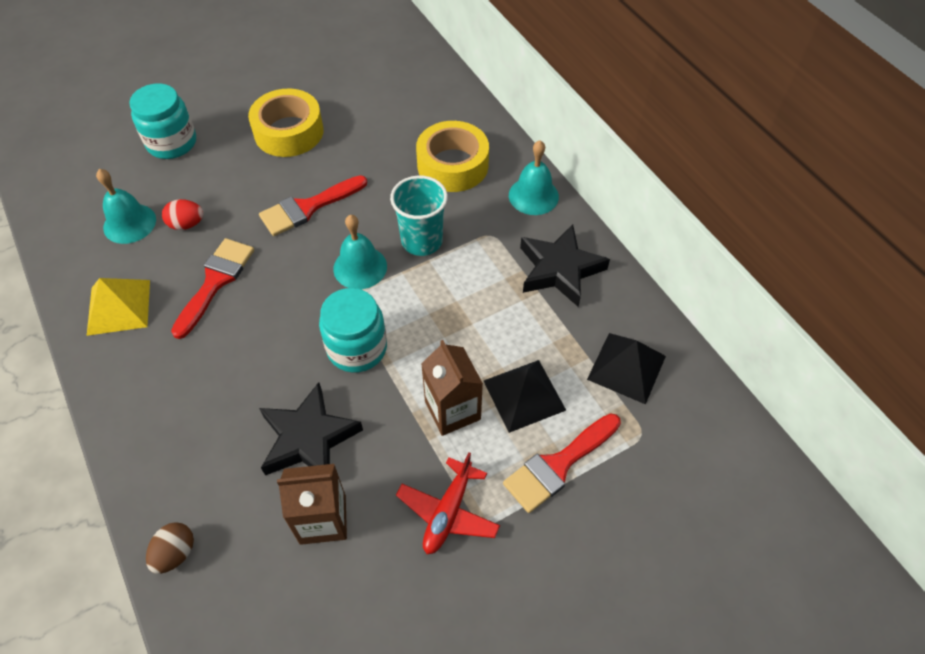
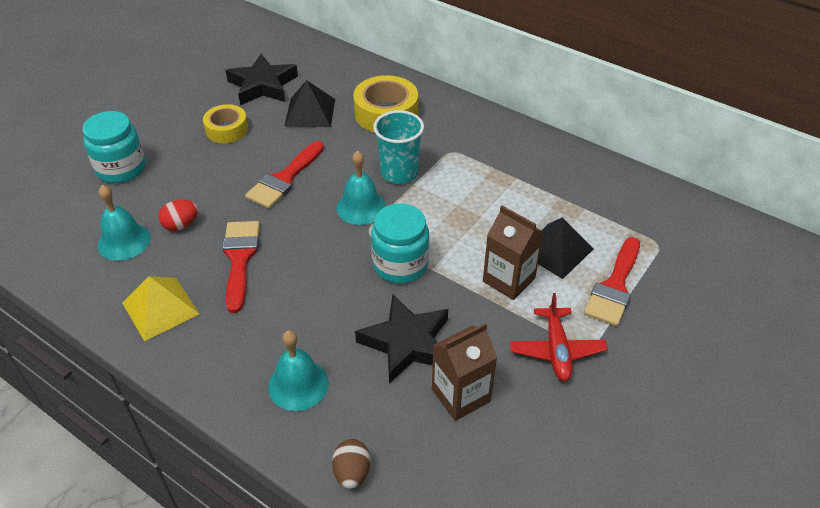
camera: 25 degrees left, 10 degrees down
(289, 132) = (227, 129): yellow tape -> yellow tape, size x0.65
(533, 196) = (465, 115): turquoise bell -> turquoise bell (298, 384)
(560, 269) = (521, 158): black star -> black star (263, 85)
(626, 367) = (616, 205): black pyramid -> black pyramid (310, 112)

